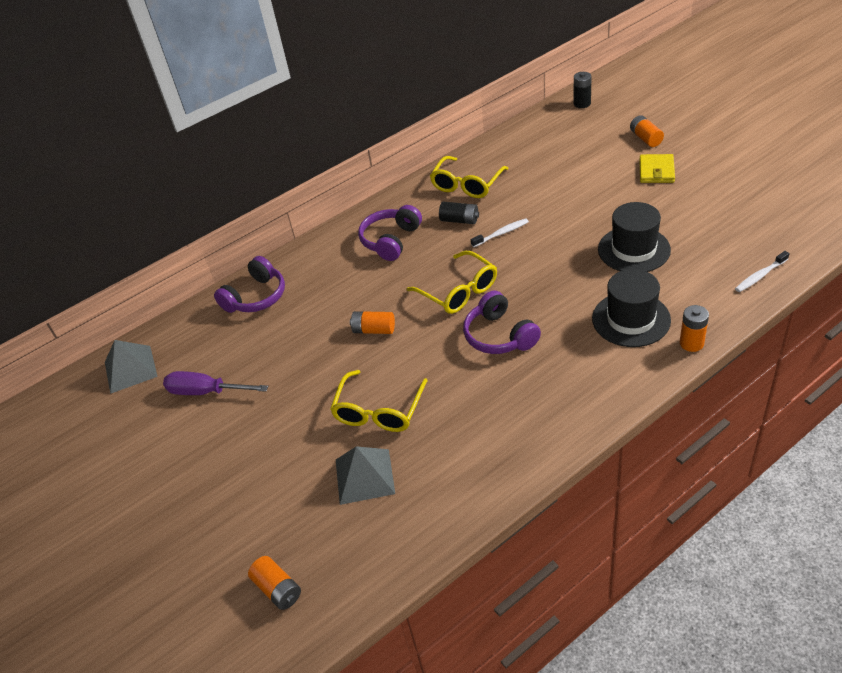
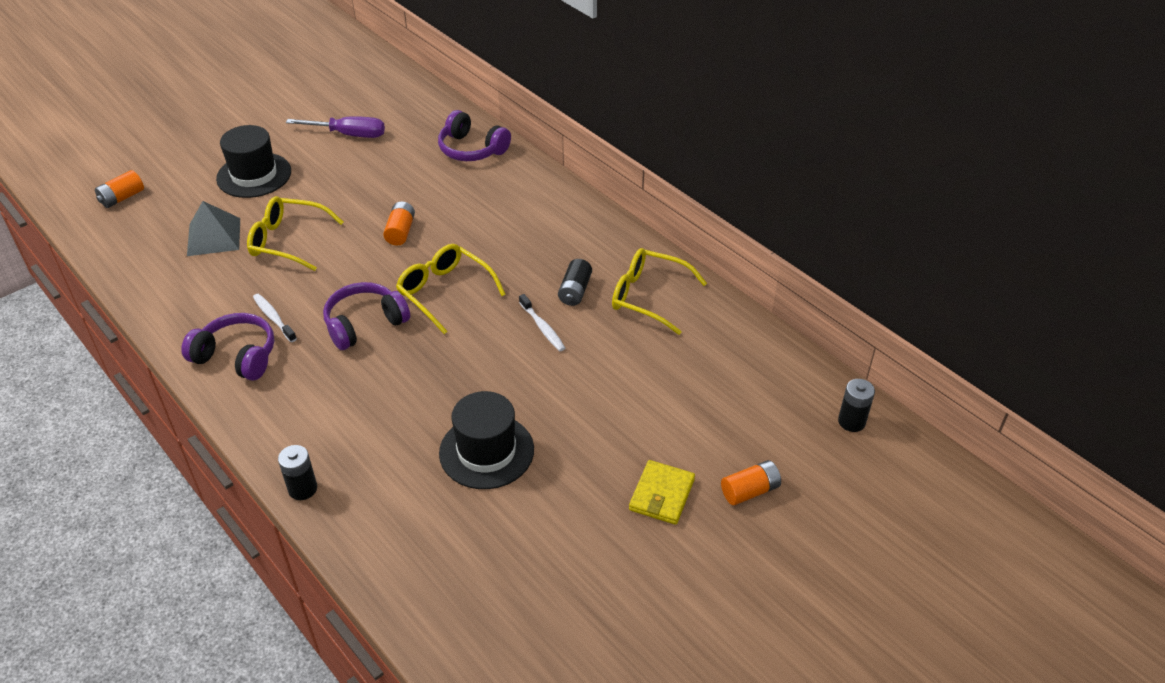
camera: 80 degrees right, 0 degrees up
(130, 369) = (392, 89): grey pyramid -> none
(205, 392) = (349, 135): purple screwdriver -> purple screwdriver turned 90 degrees clockwise
(391, 240) = (546, 236): purple headphones -> purple headphones (236, 356)
(459, 291) = (445, 292): yellow glasses -> yellow glasses turned 90 degrees clockwise
(631, 319) = (359, 436): black hat -> black hat (254, 175)
(656, 171) = (661, 494): yellow wallet -> yellow wallet turned 75 degrees counterclockwise
(691, 343) = (302, 489): orange battery -> black battery
(760, 276) = (404, 580): white toothbrush -> white toothbrush (274, 318)

